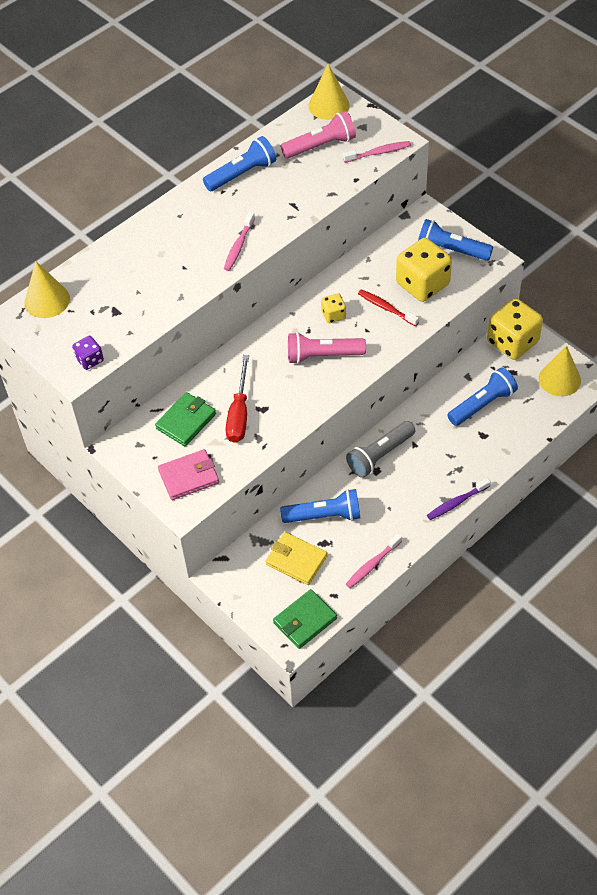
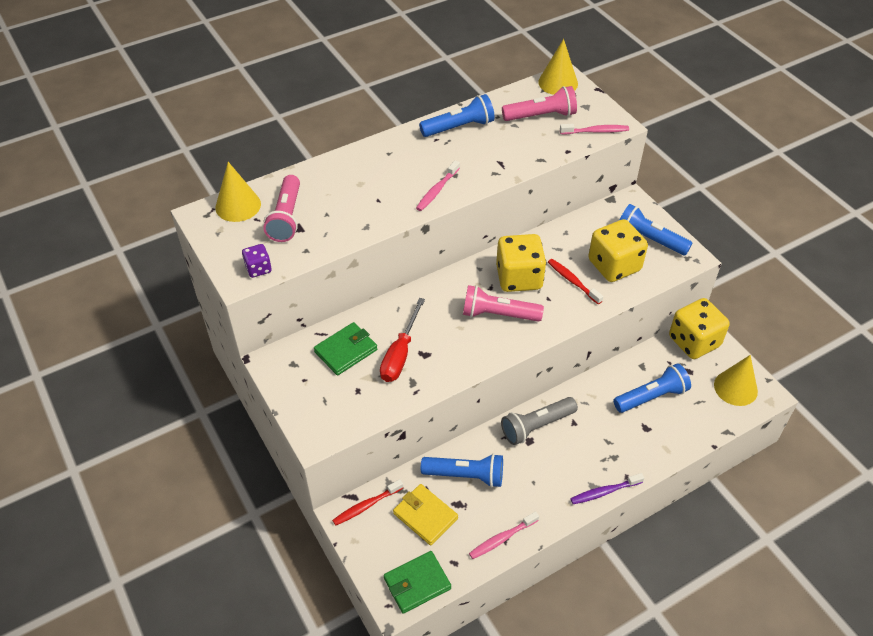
camera: 10 degrees right, 5 degrees down
(99, 303) = (286, 217): none -> pink flashlight
(189, 477) = (331, 407): pink wallet -> none
(238, 563) = (366, 506): none -> red toothbrush
(333, 315) = (519, 278): yellow dice -> yellow dice, size x2.04

